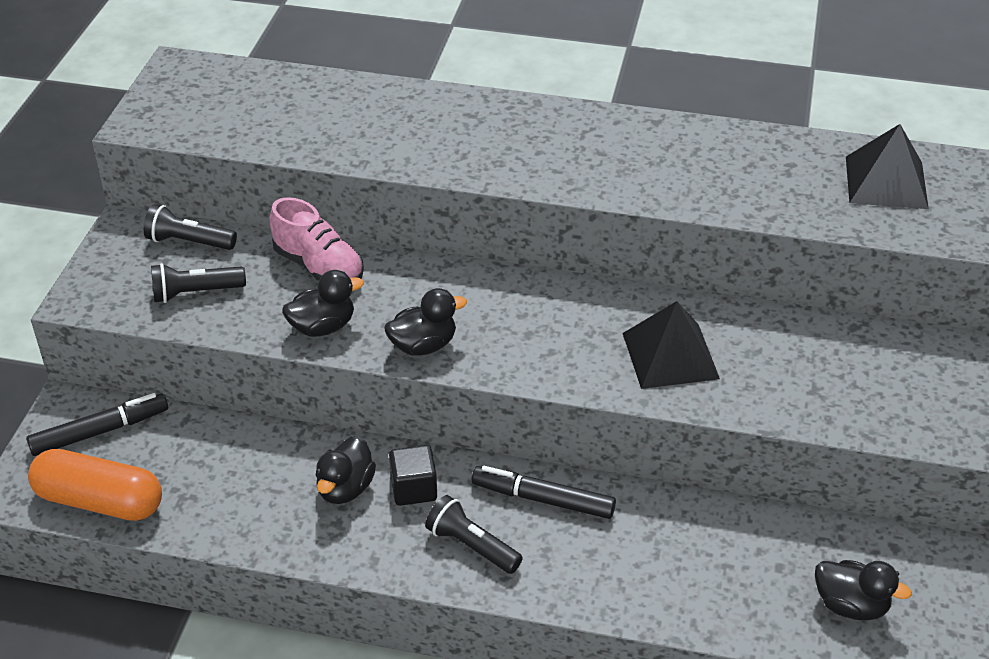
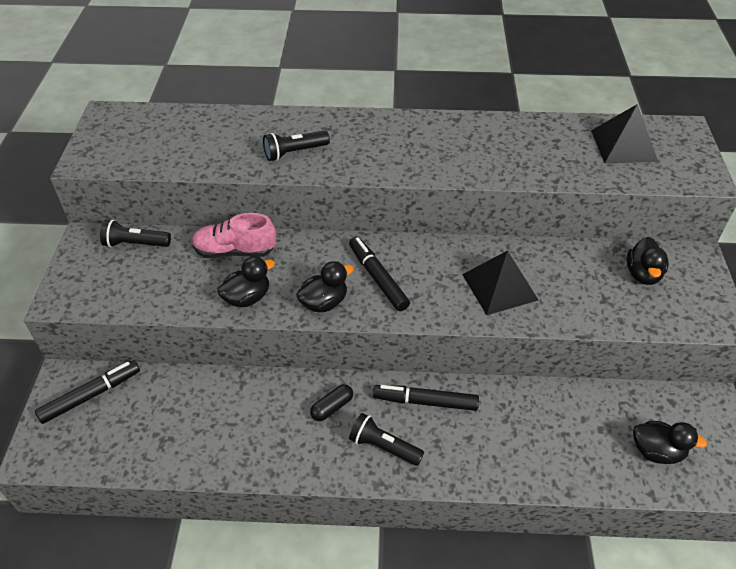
camera: 10 degrees left, 5 degrees up
(99, 501) = (99, 453): orange capsule -> none
(195, 293) = (147, 283): black flashlight -> black flashlight (294, 152)
(319, 267) = (235, 251): pink shoe -> pink shoe turned 150 degrees clockwise
(345, 488) = (282, 414): black duck -> black duck (643, 274)
(414, 489) = (332, 407): black cube -> black capsule
(504, 323) = (378, 278): none -> black marker

